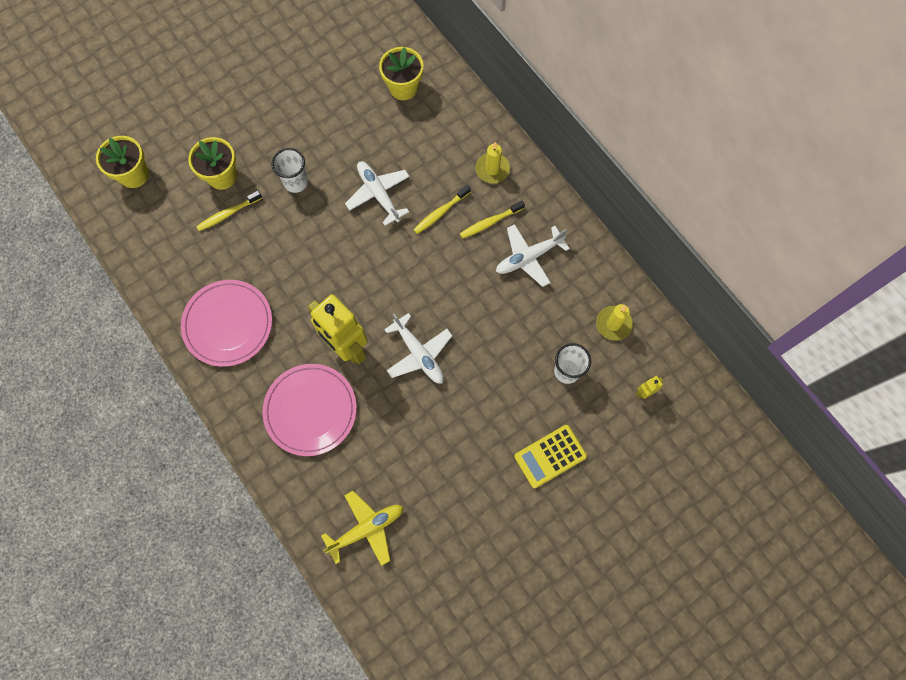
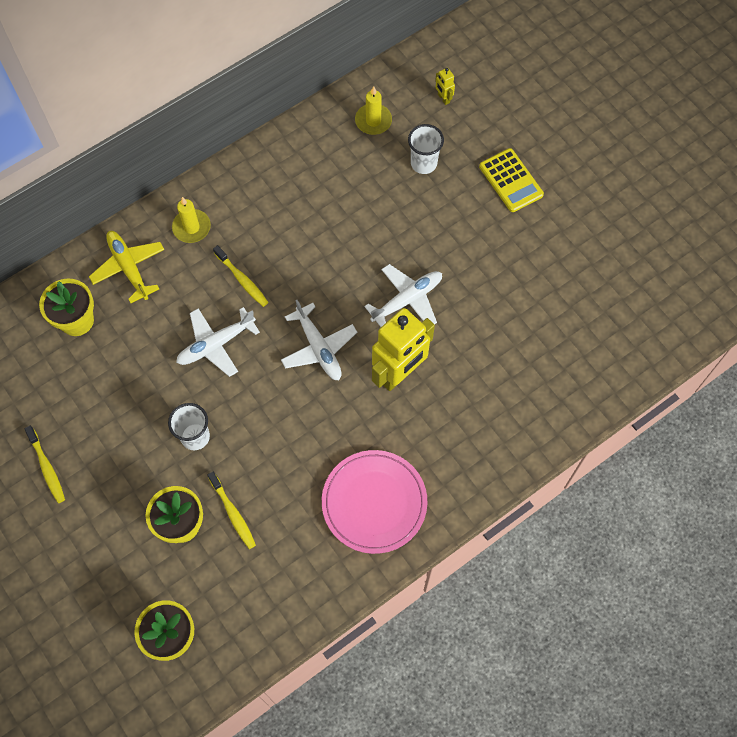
camera: 90 degrees left, 5 degrees down
(310, 410) = (473, 407): pink plate -> none
(366, 529) = (594, 347): yellow plane -> yellow plane (129, 268)
(490, 222) = (256, 230): yellow toothbrush -> yellow toothbrush (47, 468)
(529, 257) = (298, 194): white plane -> white plane (318, 347)

